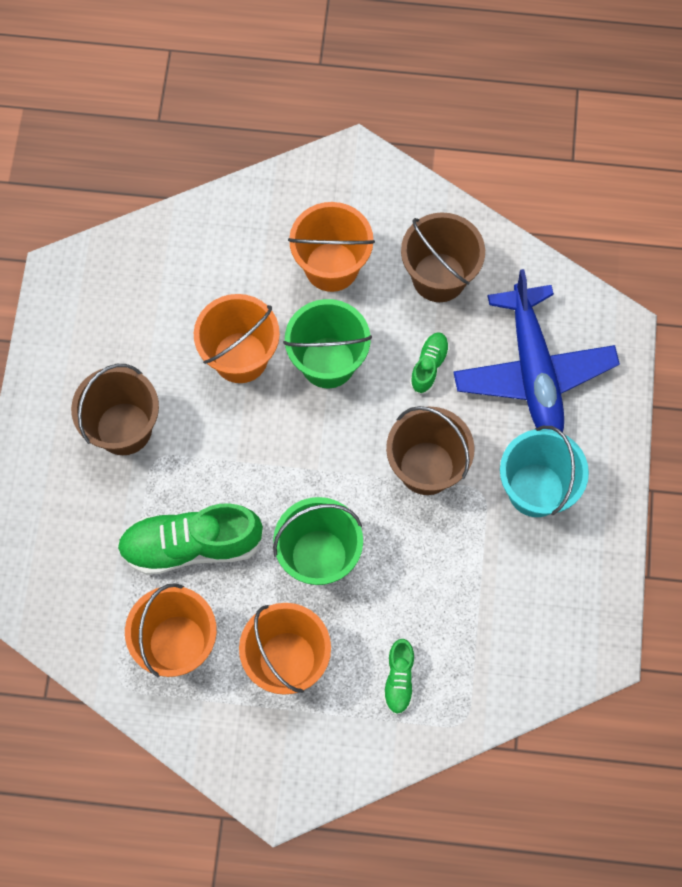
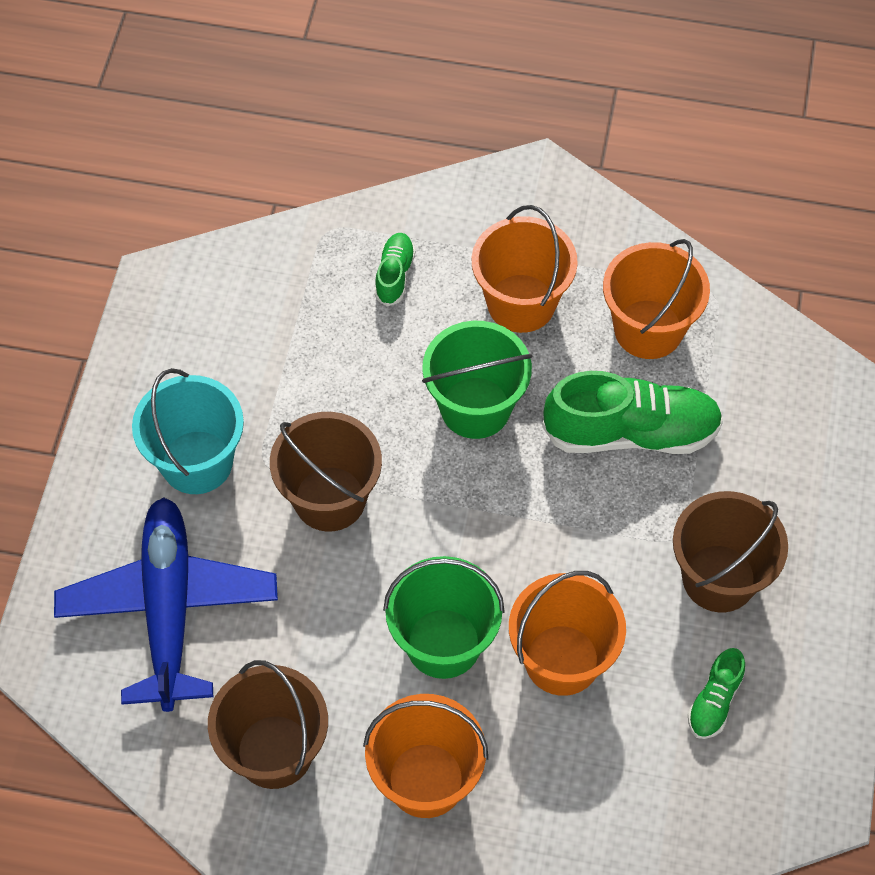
camera: 175 degrees left, 10 degrees down
(429, 366) = (307, 627): green shoe -> green shoe (714, 701)

